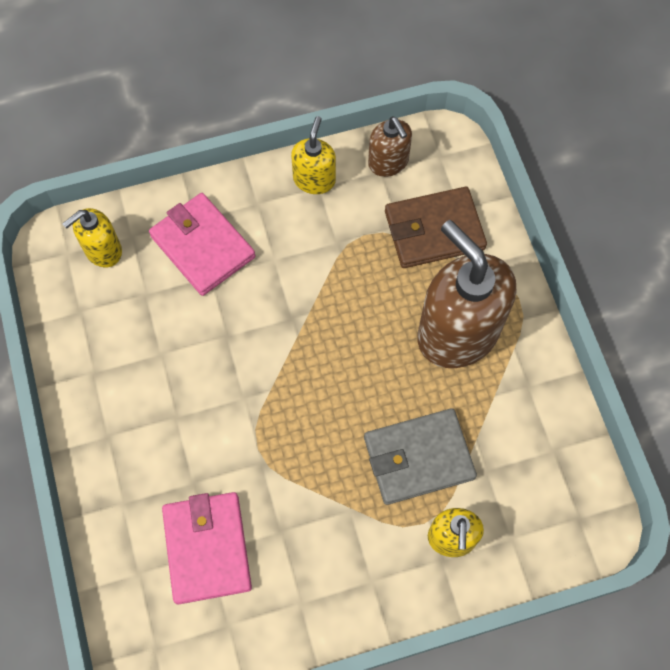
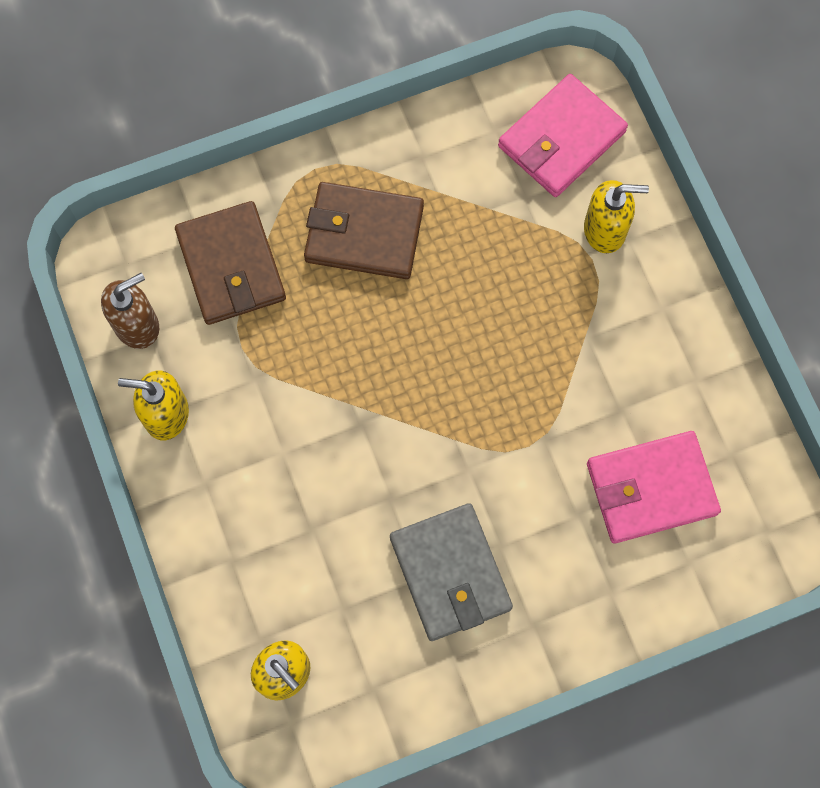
camera: 95 degrees left, 5 degrees up
(203, 246) = (270, 544): pink wallet -> pink wallet (561, 139)
(418, 458) = (519, 268): grey wallet -> grey wallet (450, 573)
(457, 333) = (364, 233): brown soap dispenser -> brown wallet

